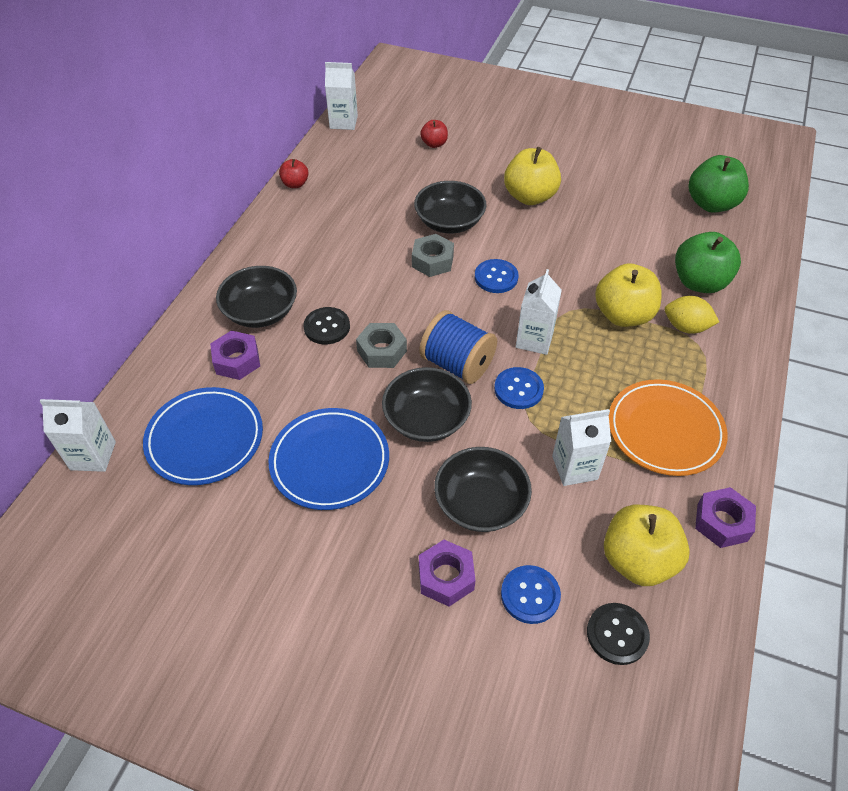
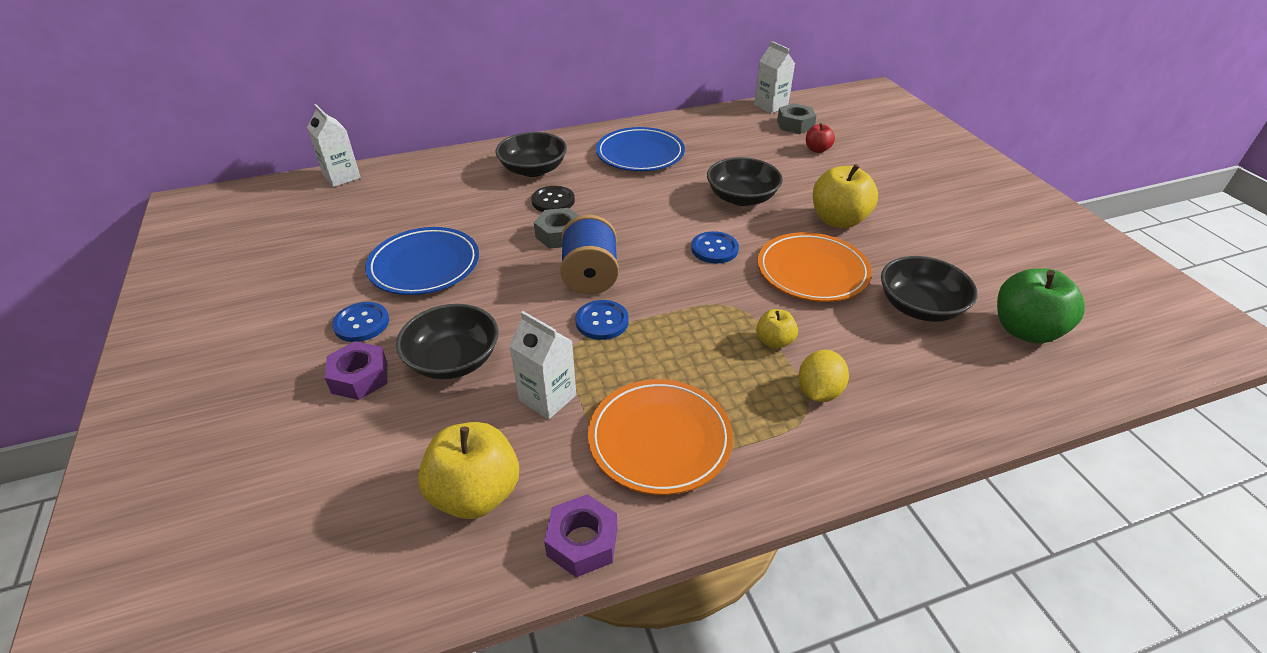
camera: 50 degrees right, 10 degrees down
(205, 439) = (394, 207): blue plate -> blue plate (640, 154)
(237, 360) = (477, 183): purple nut -> none
(295, 184) = (675, 121): red apple -> none
(426, 419) = (513, 289): black bowl -> black bowl (920, 307)
(432, 261) = (686, 211): grey nut -> grey nut (795, 125)
(530, 595) = (377, 437): blue button -> blue button (361, 323)
(534, 340) = (670, 303): white carton -> none
(571, 248) = (812, 271): none -> orange plate
(617, 634) = (374, 519): black button -> none
(623, 315) = (774, 341): yellow apple -> yellow apple, size x0.53
(686, 327) = (818, 392): yellow lemon -> yellow lemon turned 45 degrees clockwise
(699, 282) = (896, 373): green apple -> none

